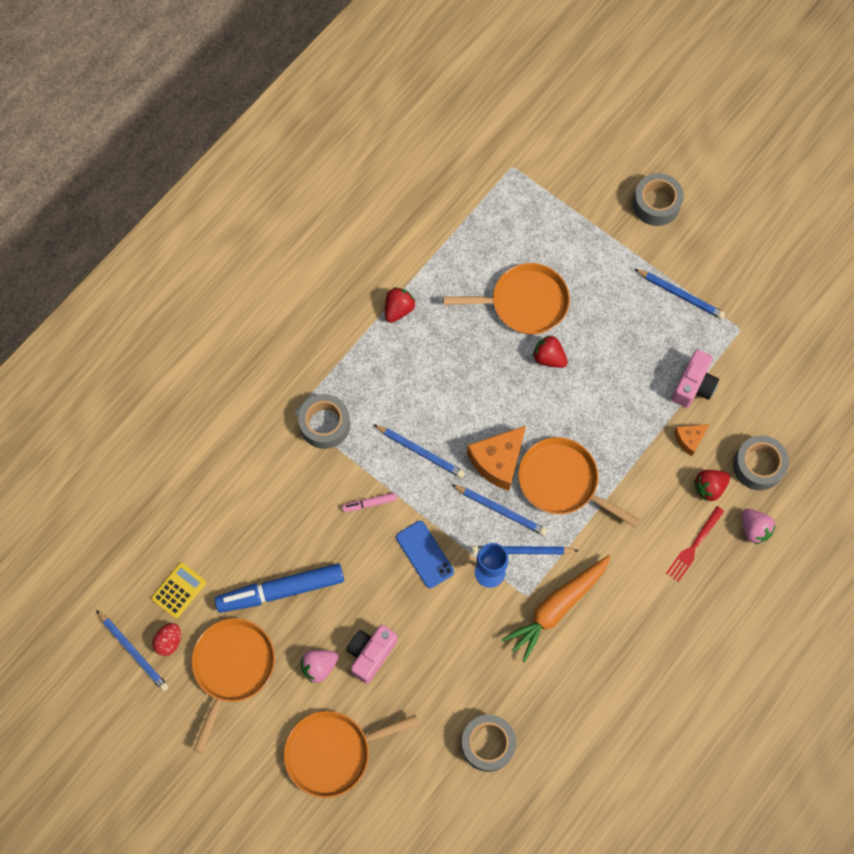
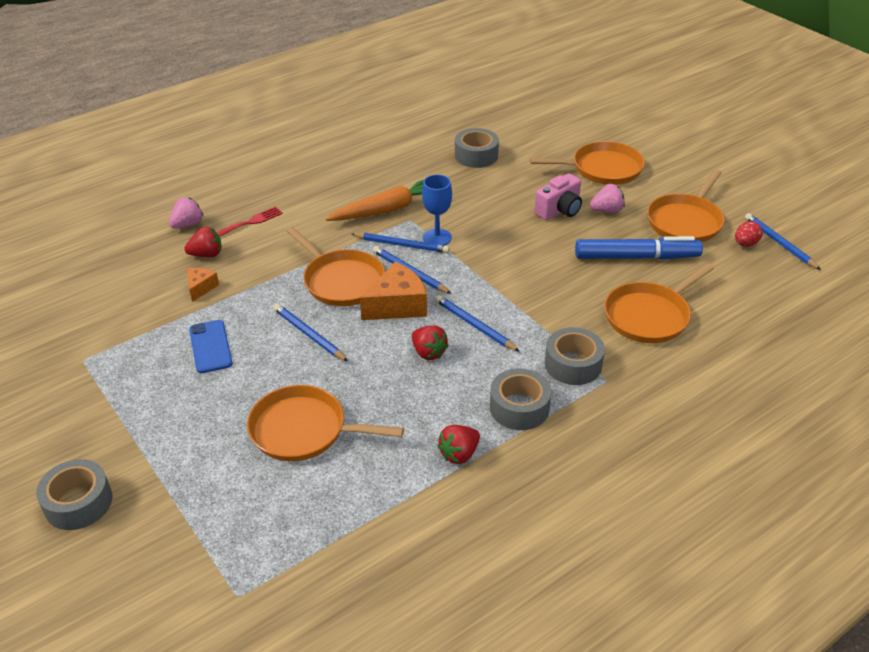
camera: 165 degrees left, 30 degrees down
(179, 590) = (738, 272): yellow calculator -> none
(263, 503) = (649, 316): none -> orange pan
(369, 503) = (538, 298): pink marker -> none
(424, 554) = (493, 257): blue phone -> blue phone (210, 347)
(549, 357) = (303, 375): red strawberry -> red strawberry (428, 353)
(680, 295) = (122, 402): blue pencil -> blue pencil (309, 335)
(689, 439) = (201, 288): orange cheese -> orange cheese turned 60 degrees counterclockwise
(693, 385) = (167, 325): pink camera -> none
(754, 529) = (188, 224): pink strawberry -> pink strawberry turned 60 degrees clockwise
(758, 466) = (151, 260): grey tape -> grey tape (519, 407)

